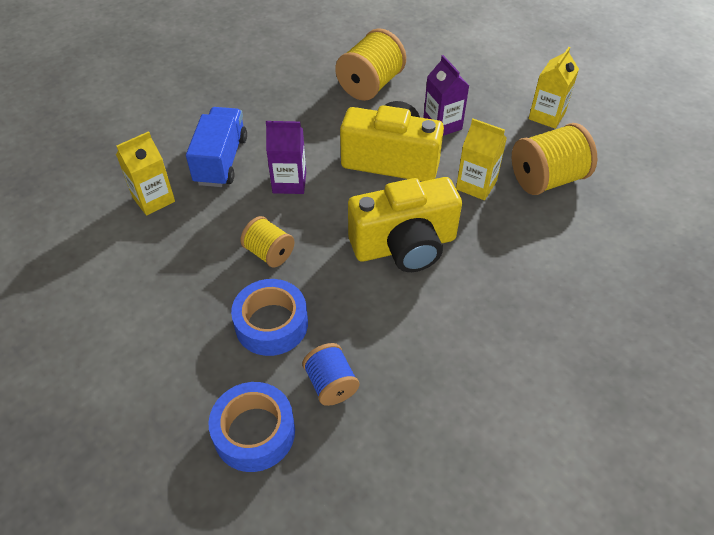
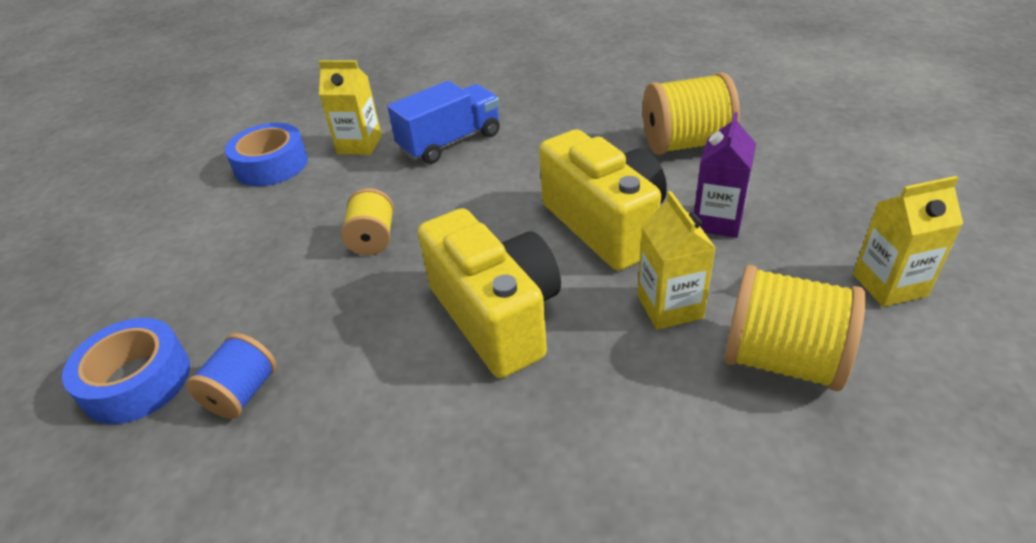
camera: 50 degrees right, 10 degrees down
(271, 324) = (285, 300): blue tape -> blue tape (271, 165)
(289, 182) = (478, 190): purple carton -> none
(404, 246) = (497, 316): yellow camera -> yellow camera turned 150 degrees counterclockwise

